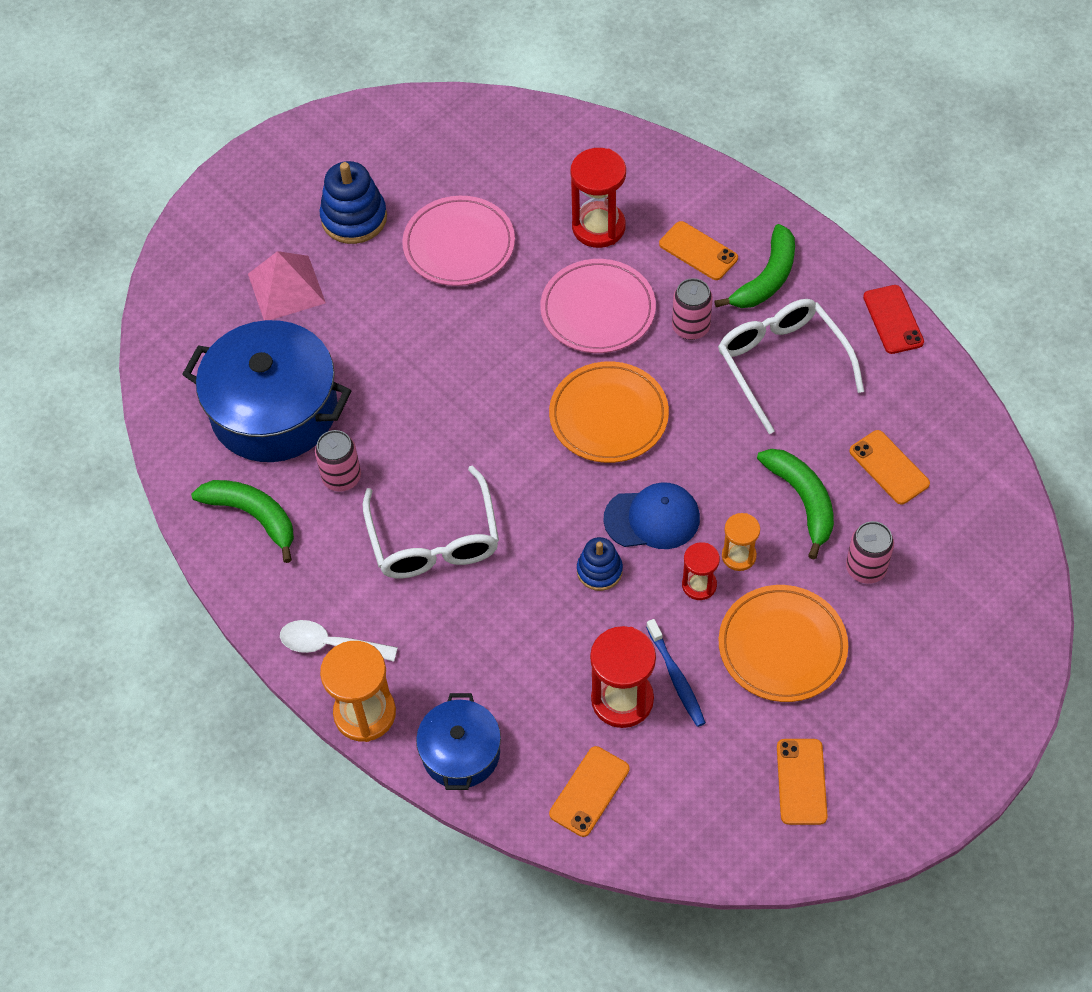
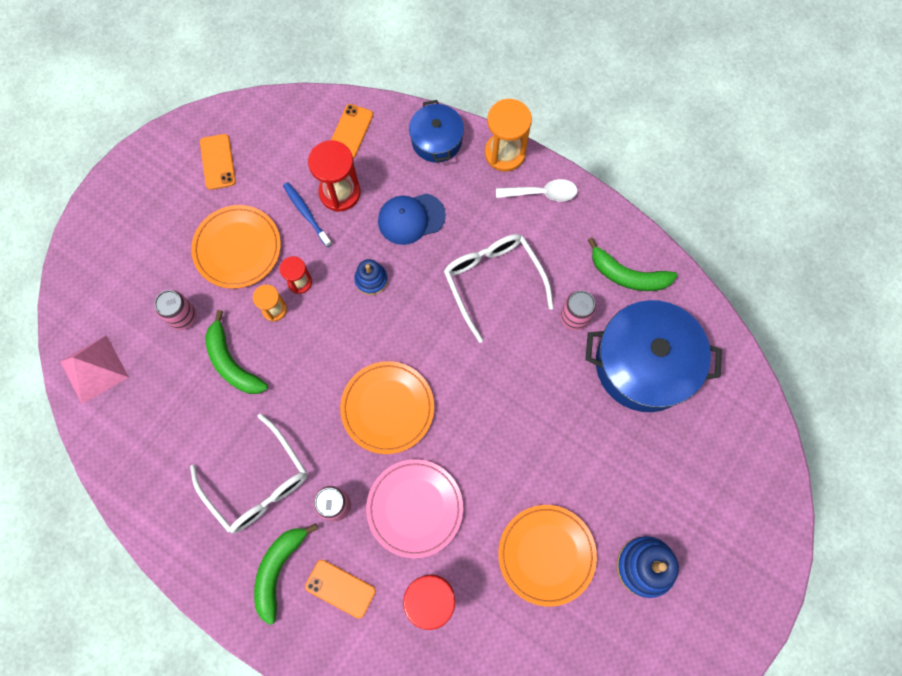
camera: 165 degrees right, 15 degrees up
(286, 288) = (676, 480): pink pyramid -> pink pyramid (94, 369)
(459, 245) = (546, 554): pink plate -> orange plate
(652, 518) = (340, 327): blue cap -> blue cap (411, 218)
(889, 467) = (169, 403): orange phone -> none
(893, 319) = (169, 546): red phone -> none

